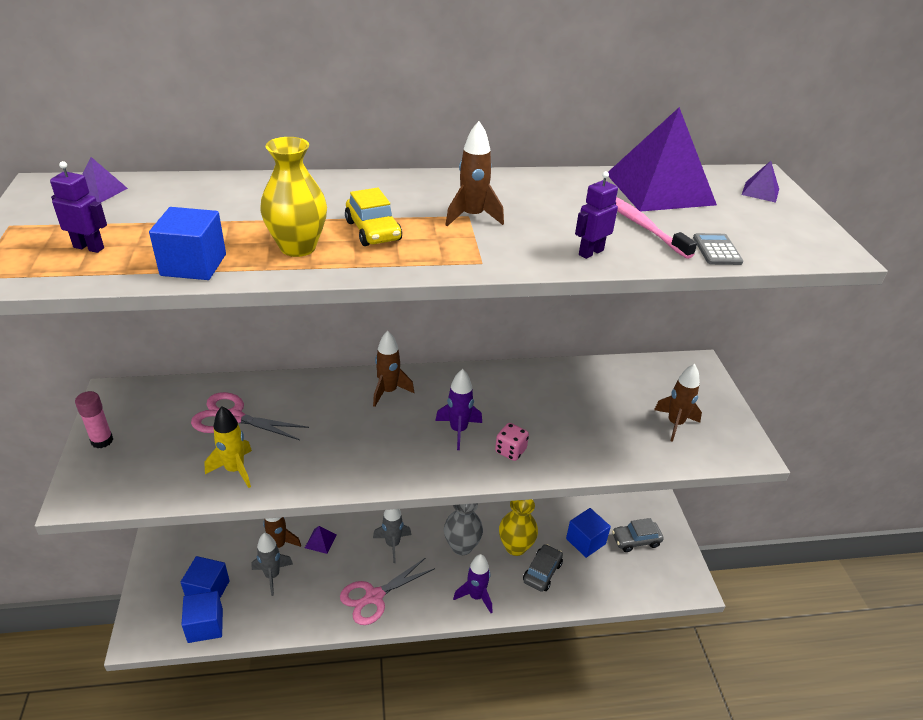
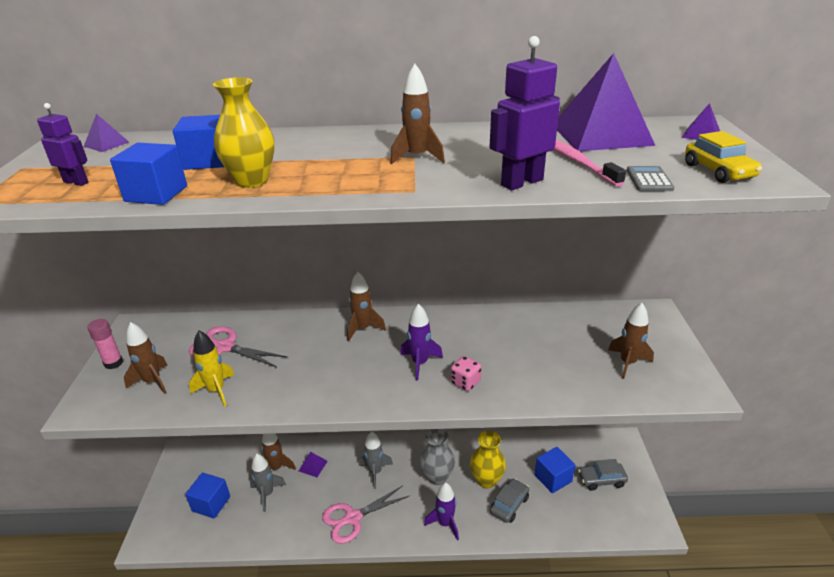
camera: 10 degrees right, 5 degrees down
(156, 462) = (153, 382): none -> brown rocket
(205, 625) = (203, 534): blue cube -> blue cube (207, 161)
(373, 231) = (323, 168): yellow car -> yellow car (718, 171)
(590, 252) = (521, 182): purple robot -> purple robot, size x1.66

